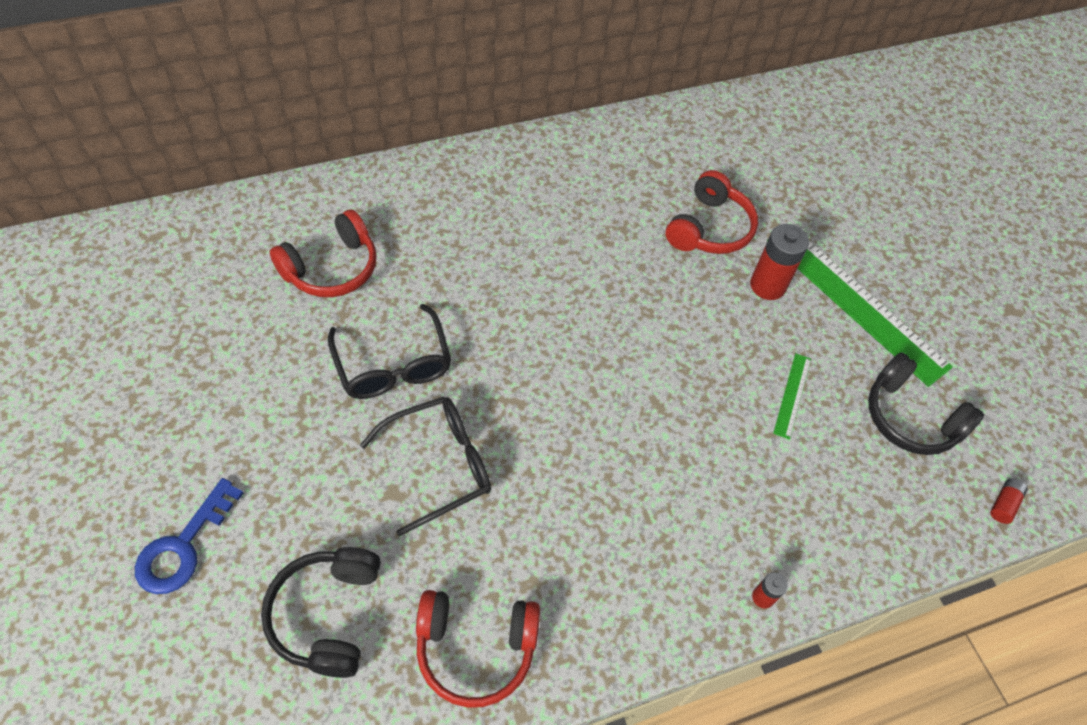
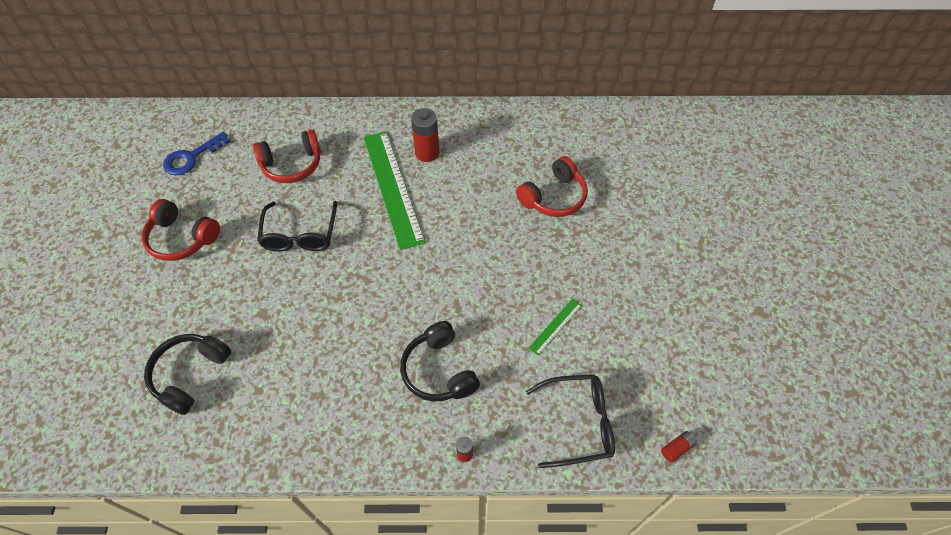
camera: 25 degrees right, 0 degrees up
(183, 546) = (131, 309): blue key -> blue key (191, 157)
(439, 465) = (298, 305): black glasses -> black glasses (578, 423)
(475, 649) = (265, 424): red headphones -> red headphones (182, 238)
(767, 286) = (576, 246): red battery -> red battery (427, 153)
(855, 302) = (636, 274): green ruler -> green ruler (392, 187)
(910, 417) = (636, 366): black headphones -> black headphones (439, 370)

